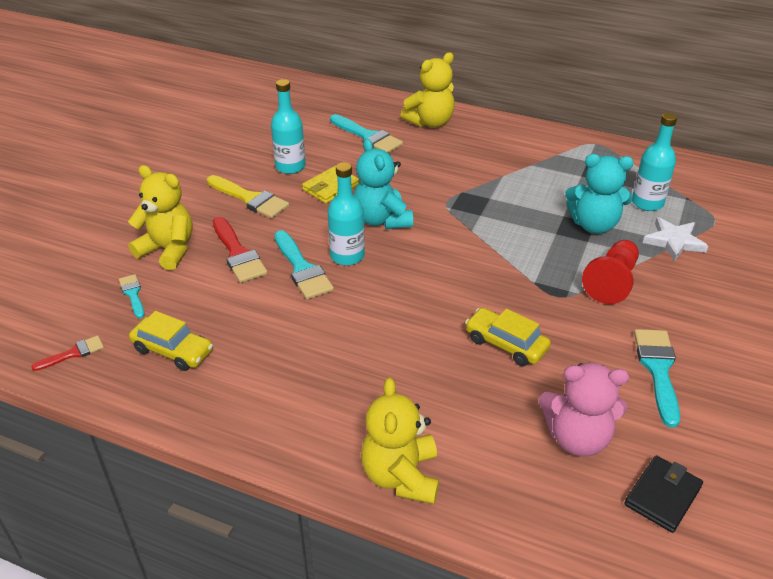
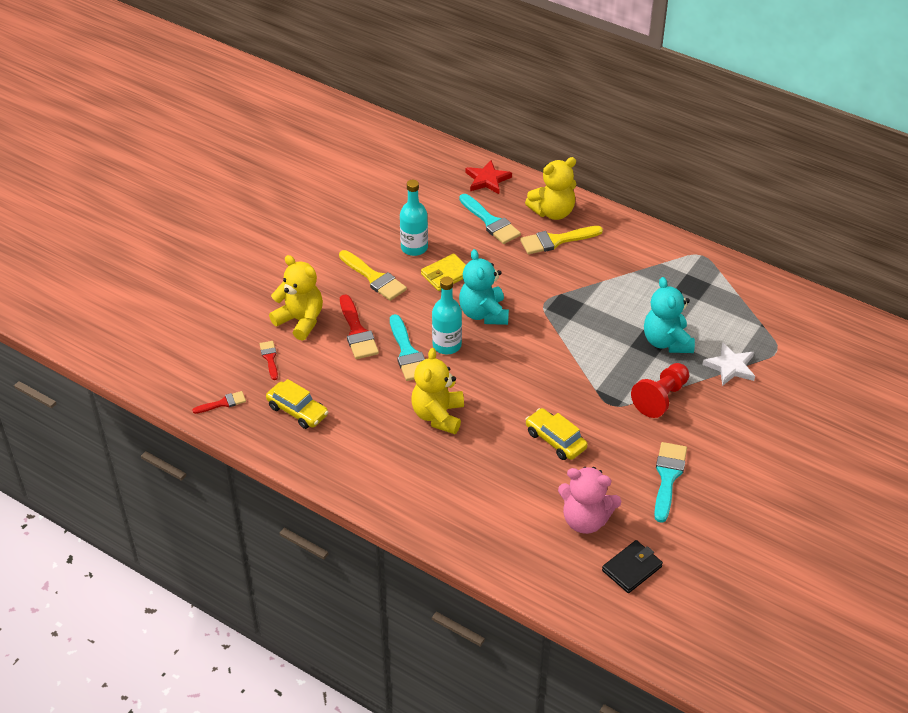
camera: 10 degrees right, 5 degrees up
(133, 294) = (270, 358): turquoise brush -> red brush
(355, 102) = (487, 180): none -> red star
(401, 476) = (449, 528): yellow teddy bear -> yellow teddy bear (438, 415)
(441, 146) = (556, 240): none -> yellow brush
(594, 225) = (666, 342): turquoise teddy bear -> turquoise teddy bear turned 60 degrees clockwise
(647, 203) = (723, 325): turquoise bottle -> none

